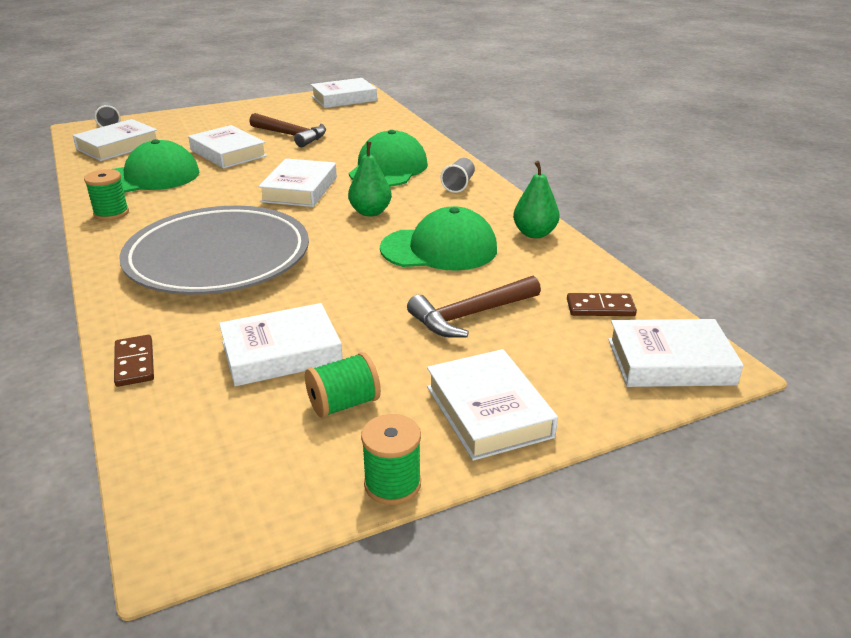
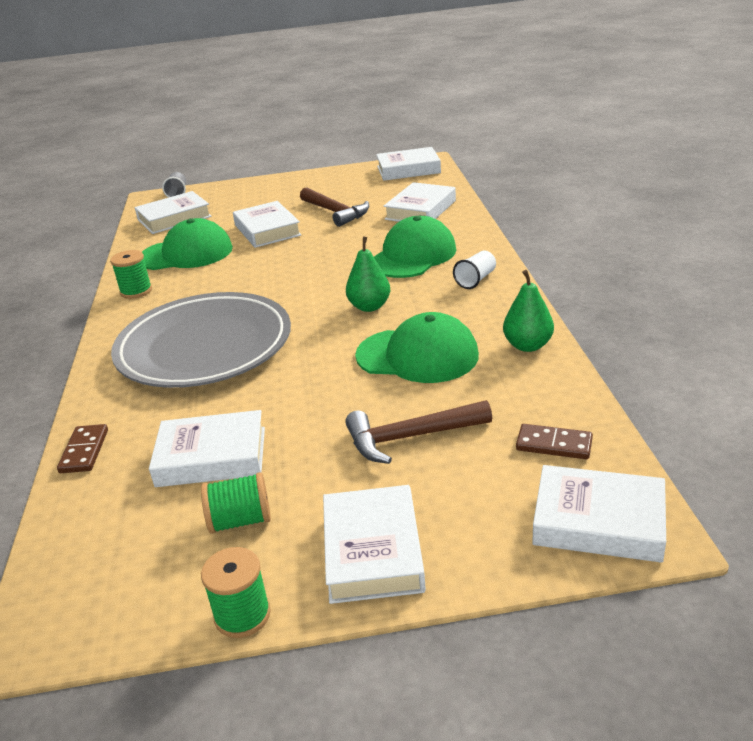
camera: 20 degrees right, 0 degrees up
(299, 189) = (314, 275): white book -> white book (420, 210)
(459, 185) = (476, 280): grey cup -> white cup

